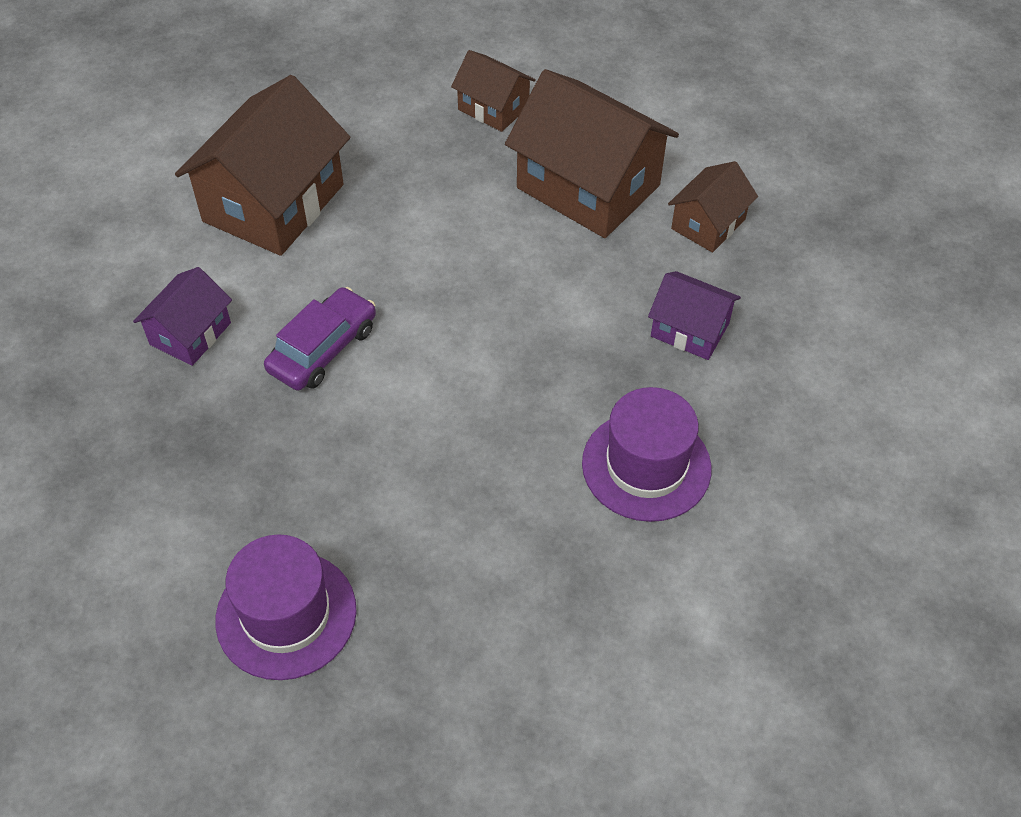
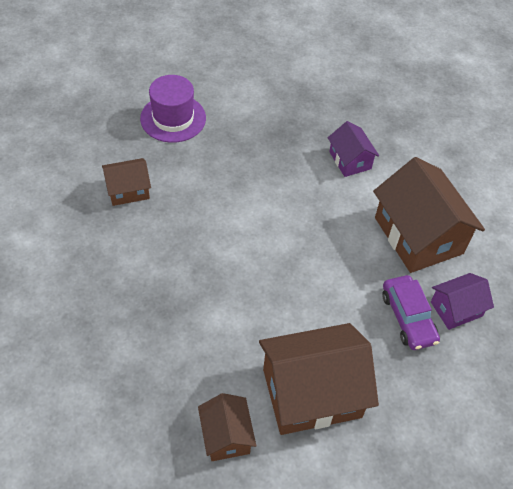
camera: 125 degrees right, 0 degrees up
(323, 349) = (297, 200): purple car -> purple car (408, 317)
(493, 108) = (424, 392): brown house -> brown house (128, 190)
(646, 466) = (110, 276): purple hat -> none
(690, 330) = (163, 359): purple house -> purple house (456, 309)

